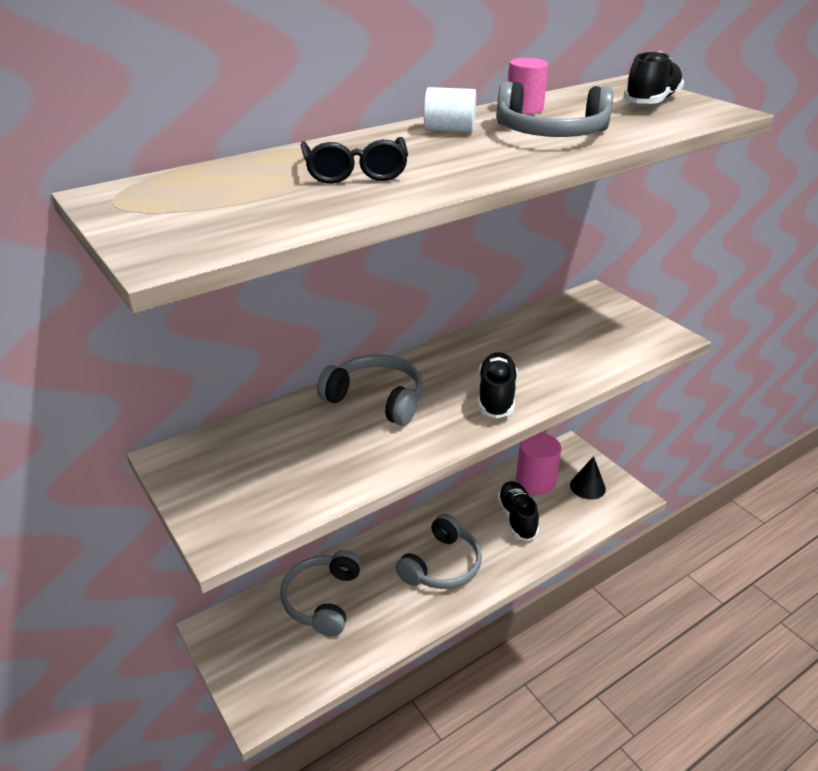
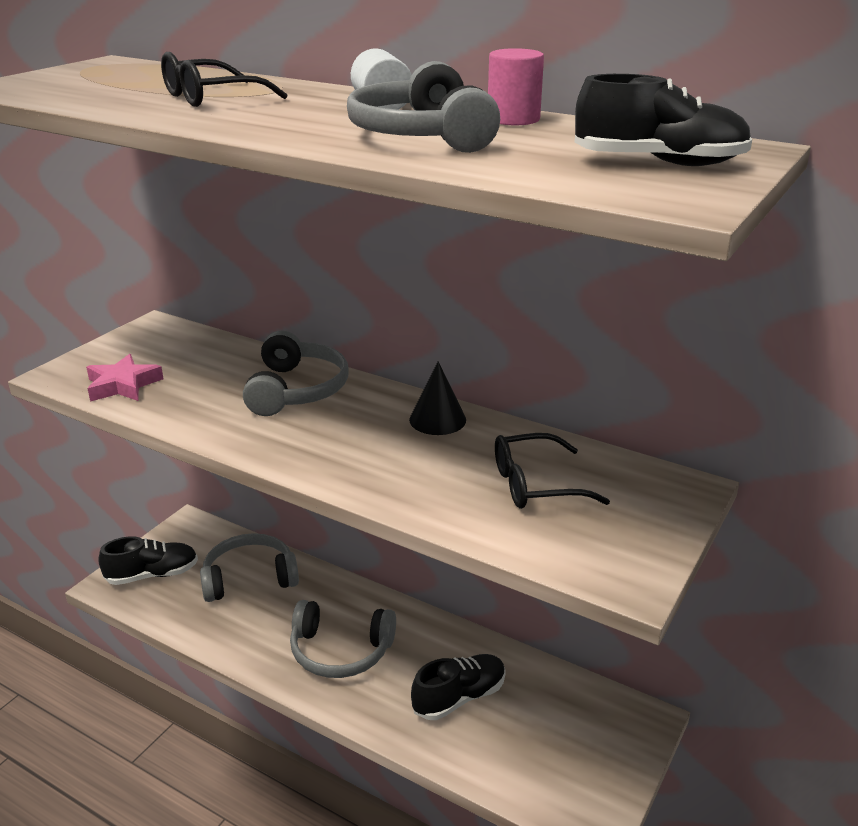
camera: 65 degrees right, 5 degrees down
(285, 495) = (123, 385): none -> pink star
(496, 396) = (351, 458): black shoe -> black shoe (152, 575)
(535, 481) = (544, 698): pink cylinder -> none
(567, 337) = (535, 484): none -> black glasses
(587, 487) = (575, 760): black cone -> black cone (437, 419)

